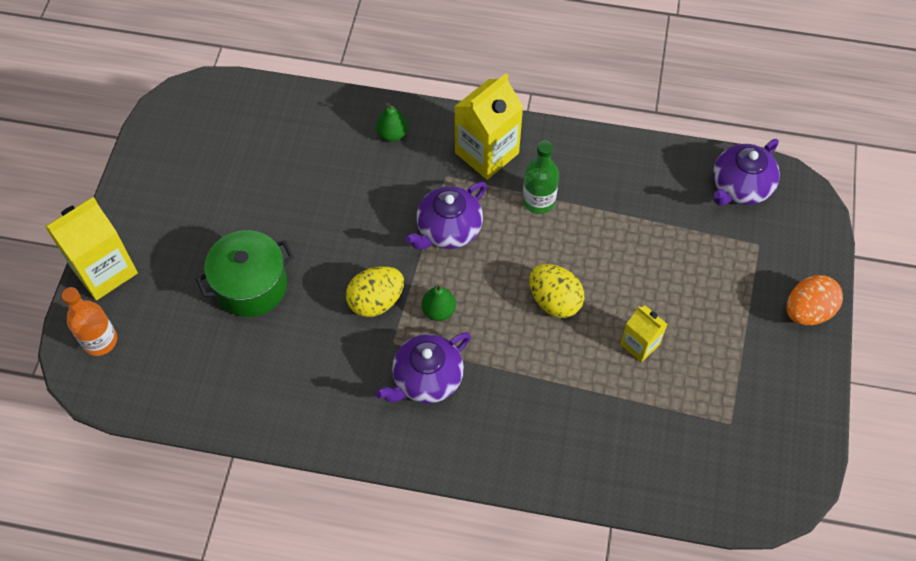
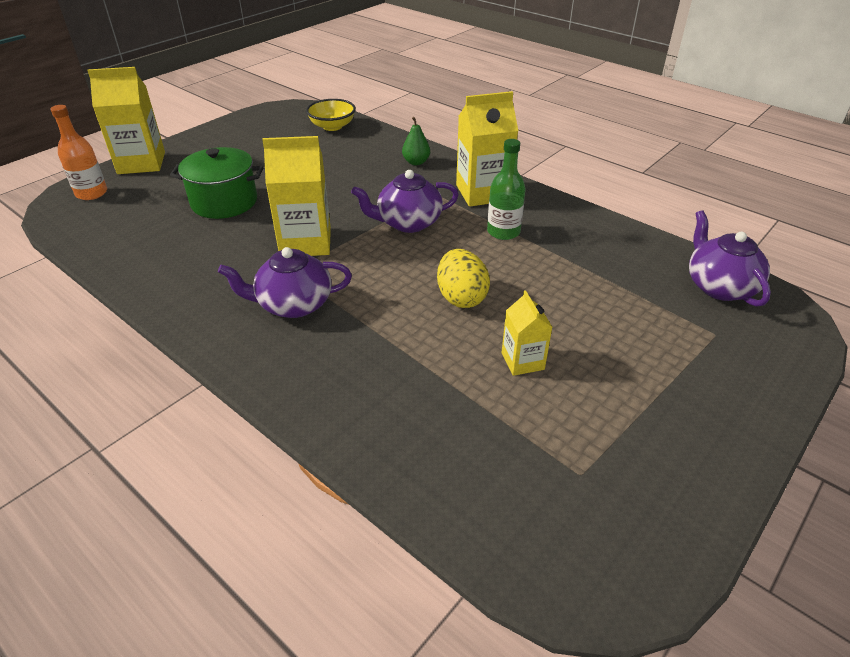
camera: 30 degrees right, 20 degrees down
(259, 111) = (332, 126): none -> yellow bowl
(376, 301) = (305, 242): yellow egg -> yellow carton
(438, 311) = (350, 266): green pear -> none
(740, 187) = (719, 286): purple teapot -> purple teapot turned 90 degrees clockwise
(807, 311) = (747, 411): orange egg -> none

